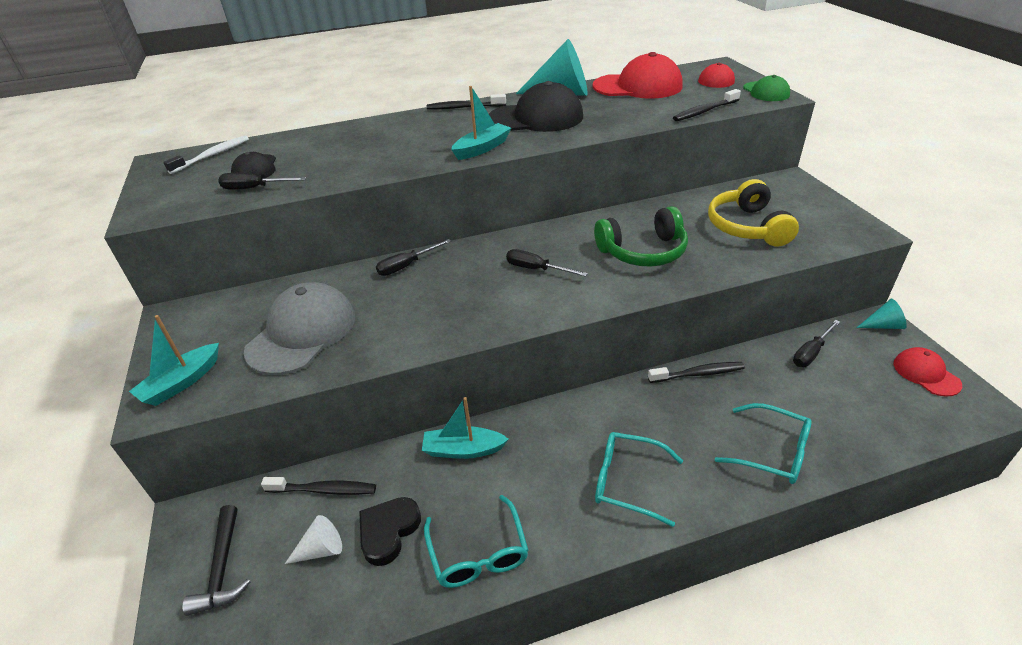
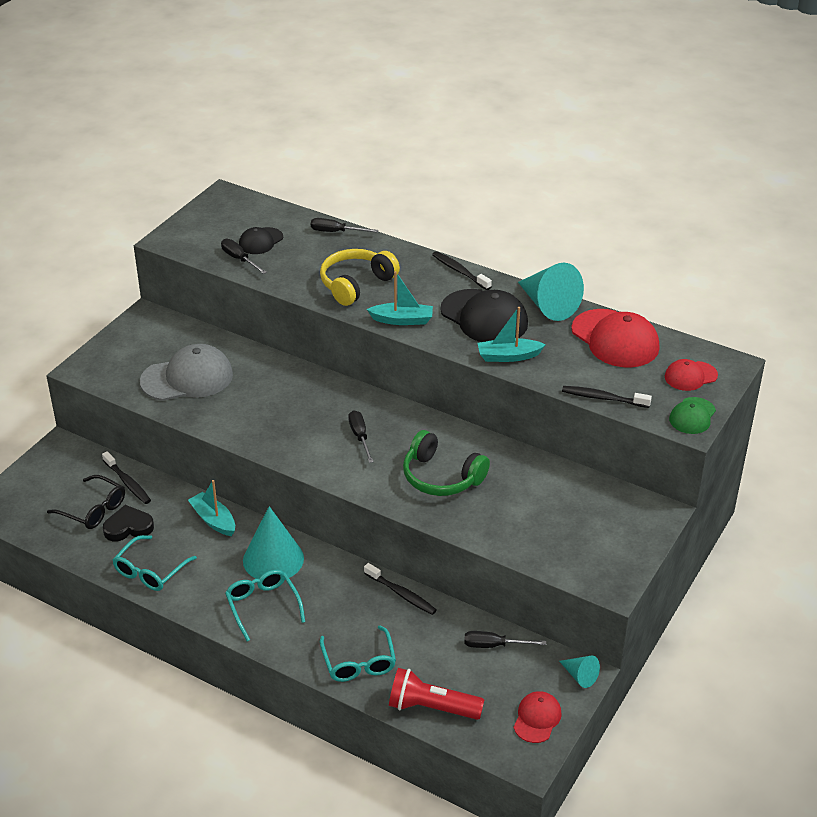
camera: 45 degrees right, 0 degrees up
(182, 382) = (105, 364): turquoise boat -> turquoise boat (508, 356)
(212, 155) = (255, 210): white toothbrush -> none
(222, 568) = (48, 482): black hammer -> none
(321, 549) = (93, 509): white cone -> black glasses
(406, 266) = (296, 375): black screwdriver -> black screwdriver (335, 232)
(567, 435) = (273, 559): none -> turquoise cone
(747, 227) = (542, 516): yellow headphones -> yellow headphones (356, 284)
(873, 433) = (431, 707): none -> red flashlight

